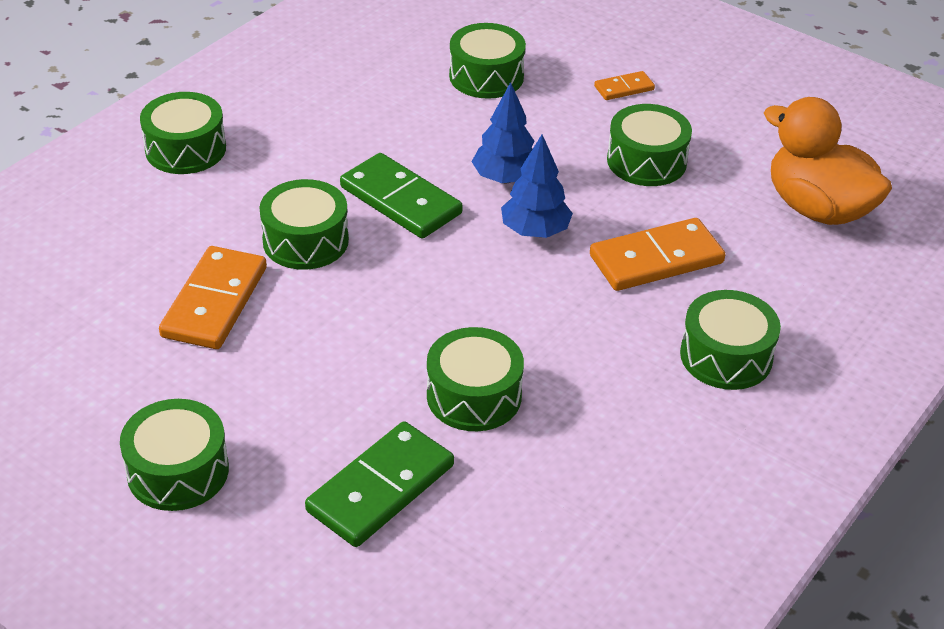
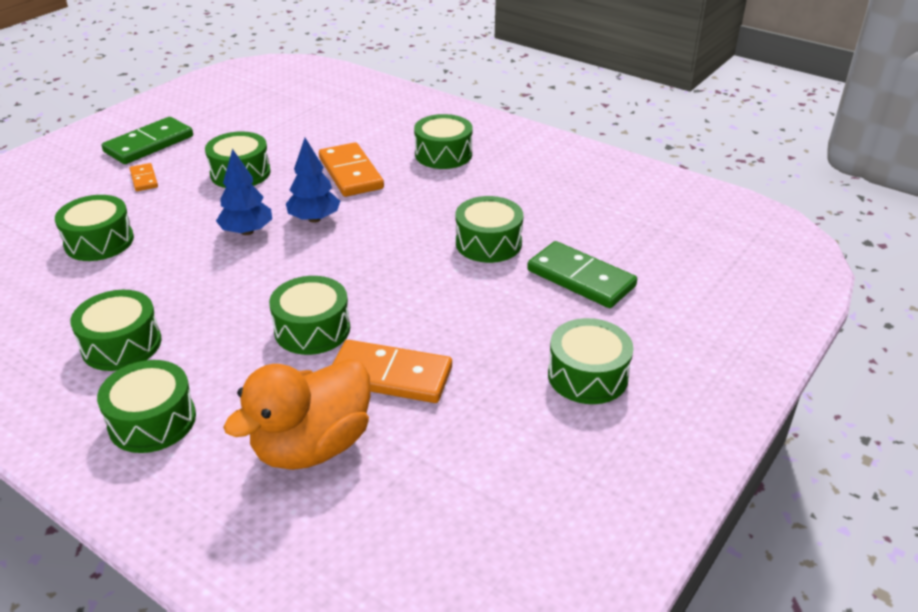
camera: 90 degrees left, 5 degrees down
(301, 116) = (121, 344): none -> green drum
(400, 200) = (265, 281): green domino -> green domino (149, 144)
(817, 208) = (306, 118): orange duck -> orange duck (312, 446)

